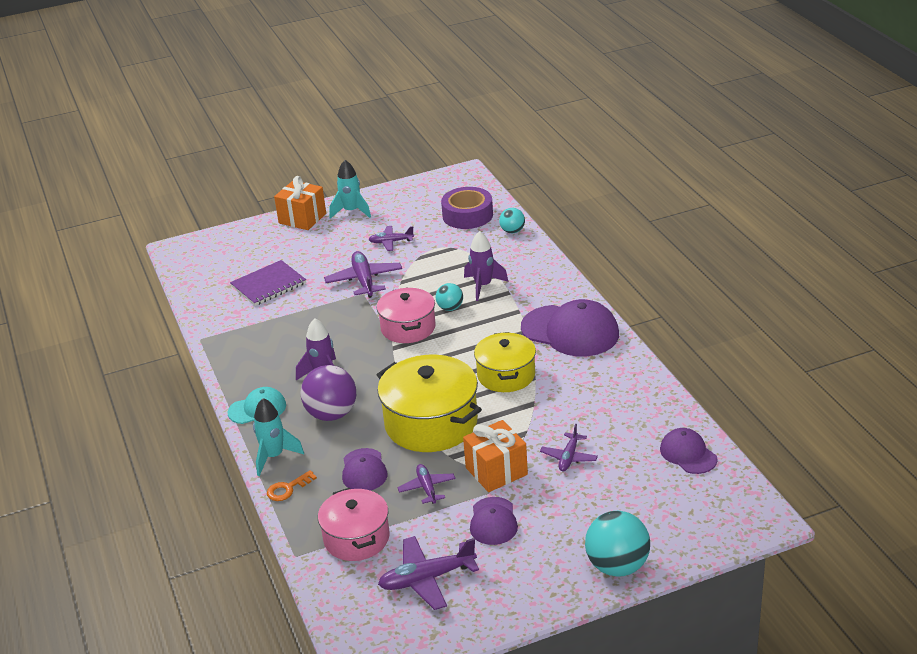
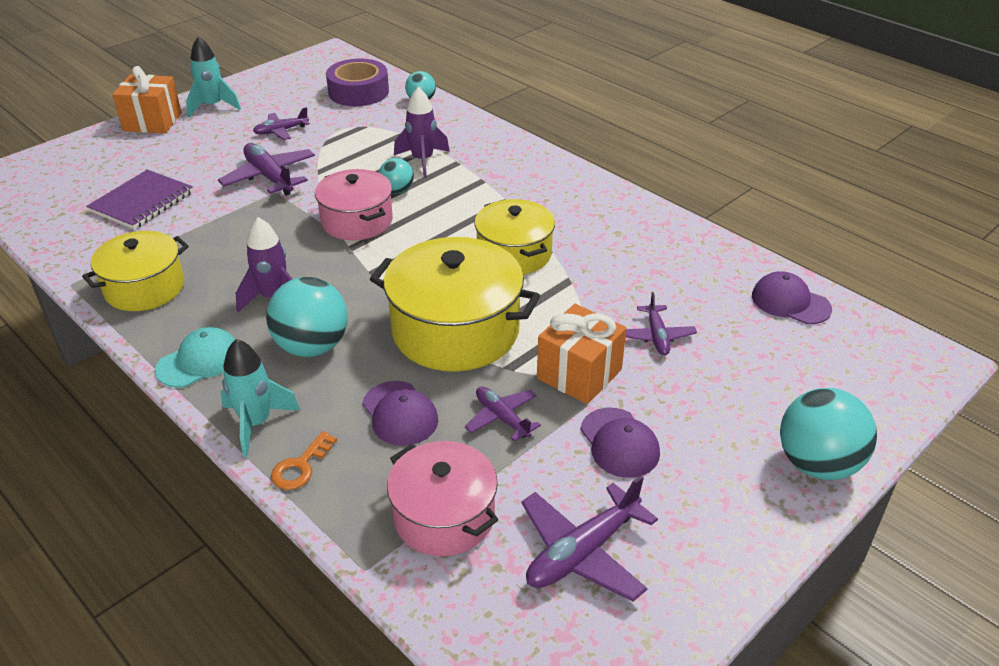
camera: 25 degrees left, 5 degrees up
(245, 351) = (145, 288): none -> yellow pot
(331, 414) = (312, 346): purple ball -> turquoise ball
(570, 331) = (557, 192): purple cap -> none

